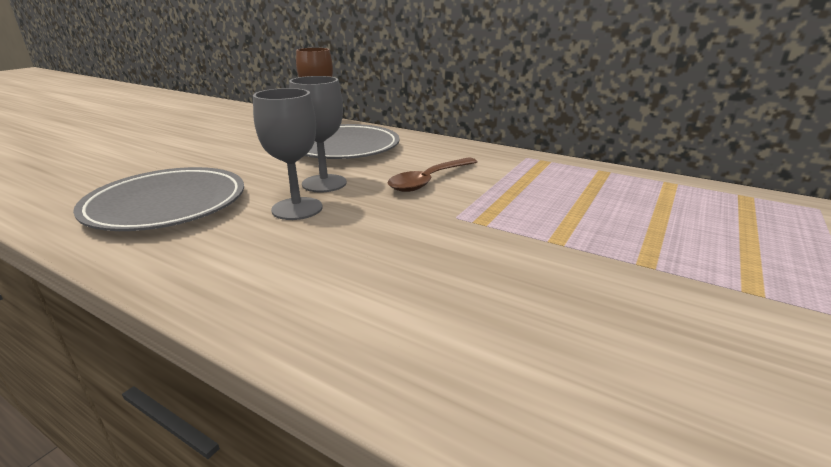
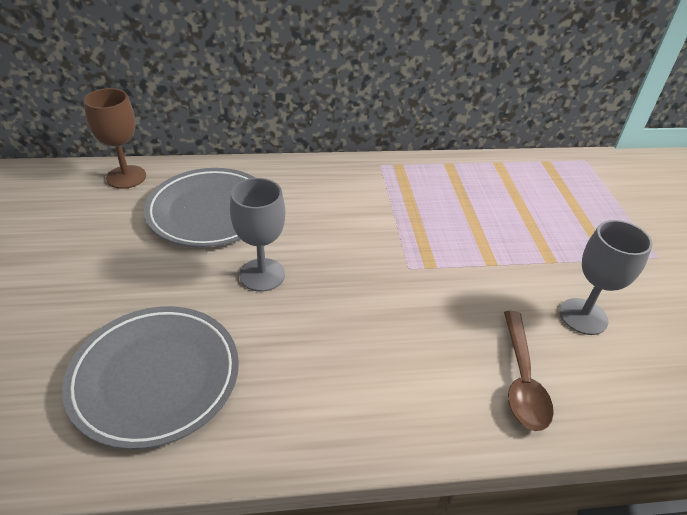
camera: 40 degrees left, 15 degrees up
(297, 209) = (283, 319): grey goblet -> grey goblet (583, 316)
(429, 181) = (343, 231): brown spoon -> brown spoon (522, 379)

